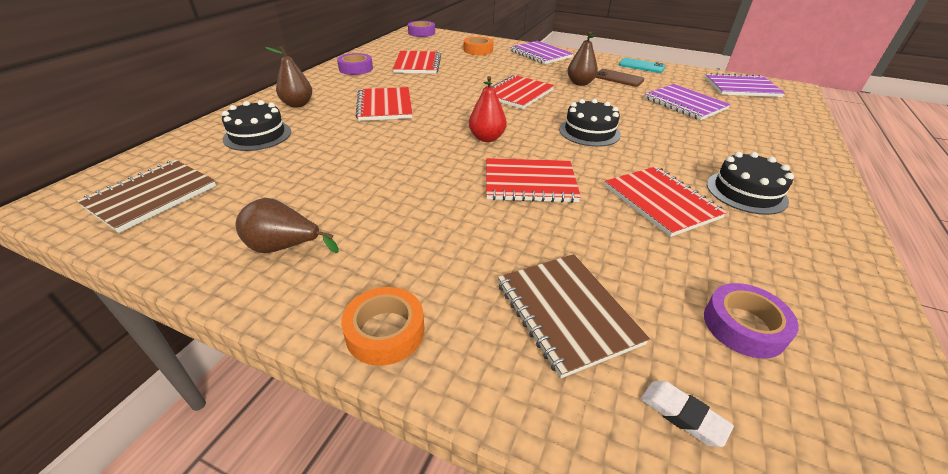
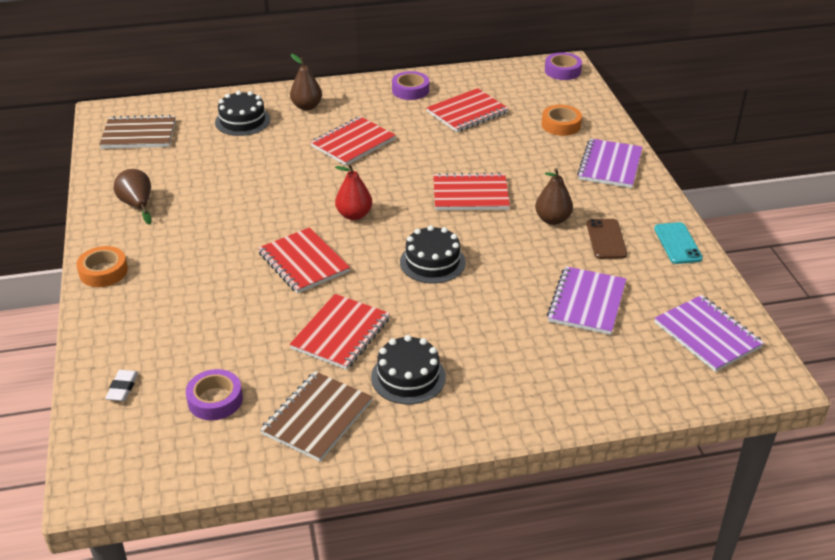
camera: 55 degrees right, 0 degrees up
(566, 312) = (169, 327): brown notebook -> brown notebook (317, 418)

